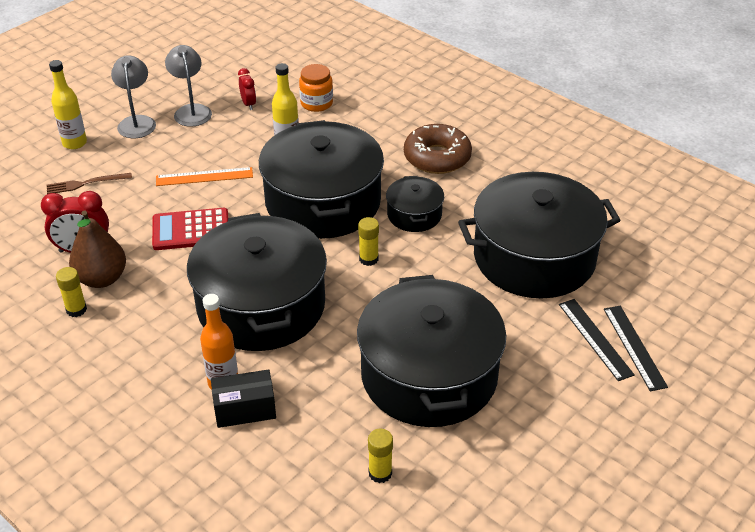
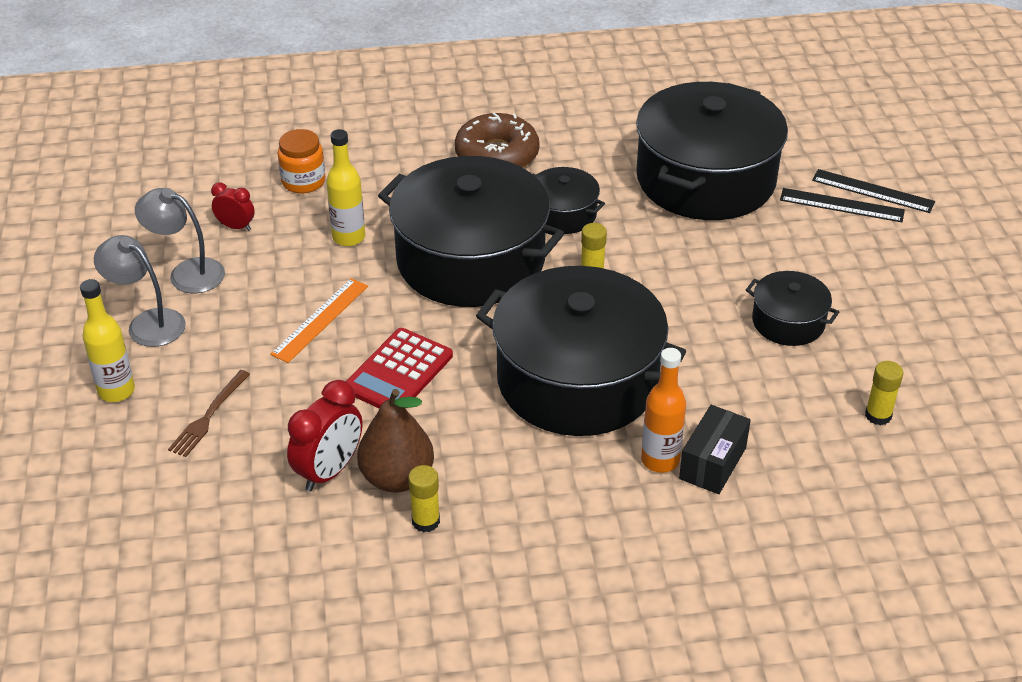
camera: 50 degrees left, 0 degrees up
(429, 375) = (788, 322): black pot -> black pot, size x0.47

